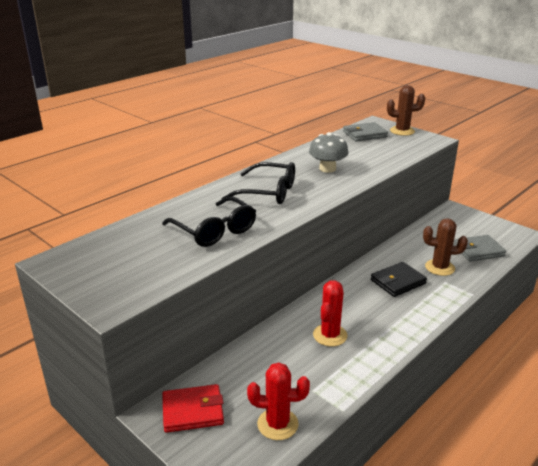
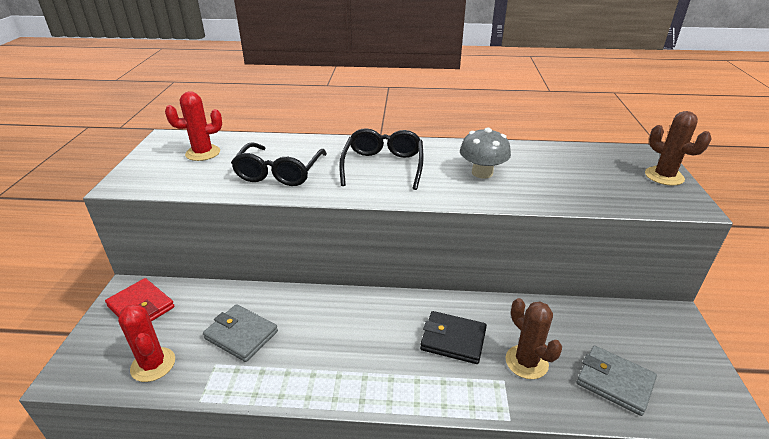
camera: 50 degrees right, 5 degrees up
(268, 192) = (383, 166): black glasses -> black glasses turned 150 degrees counterclockwise
(330, 335) = (307, 334): red cactus -> red cactus (203, 153)
(364, 134) = (604, 159): grey wallet -> grey wallet (241, 335)

